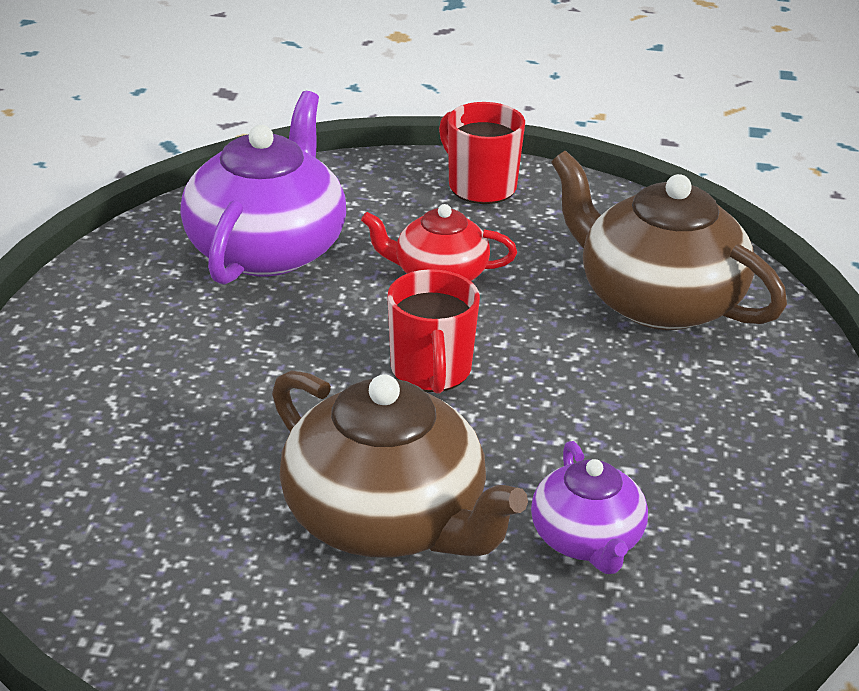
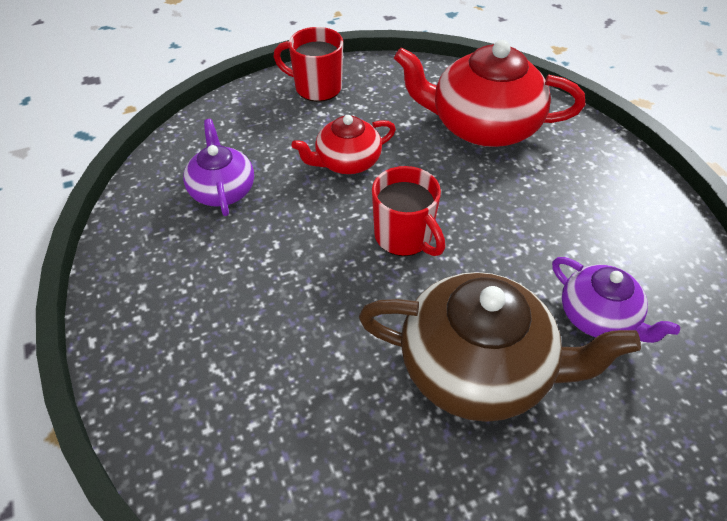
camera: 30 degrees left, 15 degrees up
(267, 248) = (222, 190): purple teapot -> purple teapot, size x0.57
(657, 301) = (482, 126): brown teapot -> red teapot

